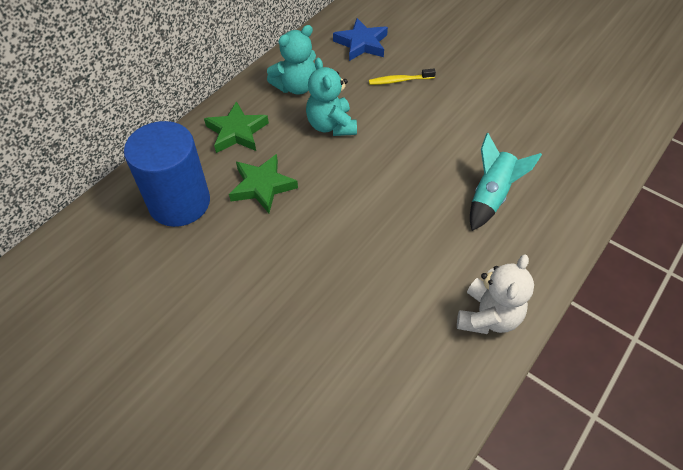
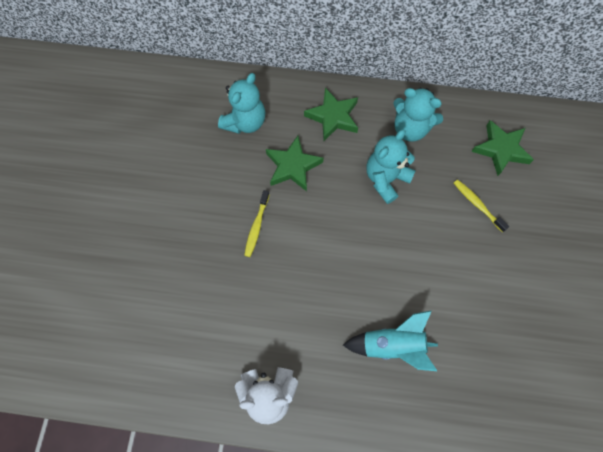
camera: 60 degrees right, 15 degrees up
(179, 202) = (245, 122): blue cylinder -> turquoise teddy bear
(304, 246) = (256, 226): none -> yellow toothbrush
(361, 44) = (501, 149): blue star -> green star

